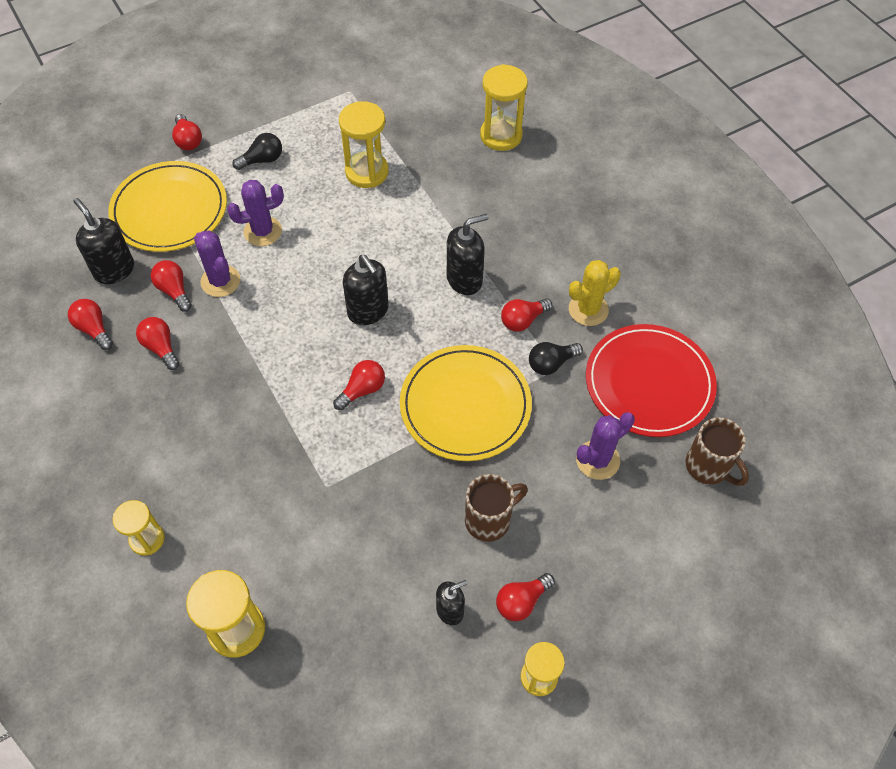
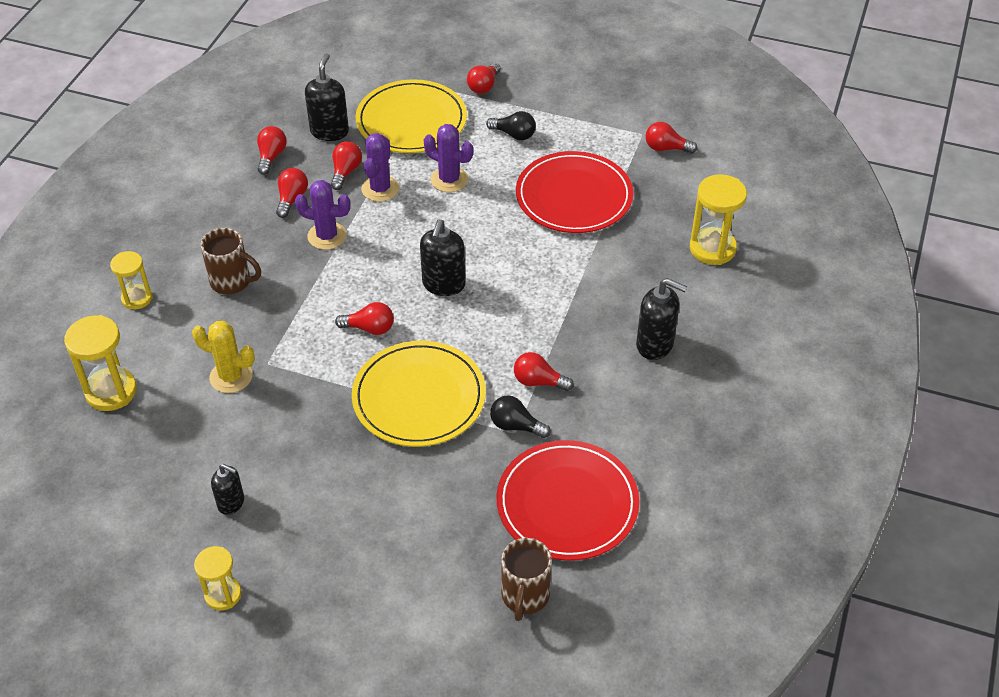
camera: 50 degrees right, 10 degrees down
(367, 172) = (574, 196): yellow hourglass -> red plate
(464, 279) = (537, 320): black soap dispenser -> black soap dispenser (655, 344)
(489, 520) = (330, 478): brown mug -> brown mug (232, 282)
(521, 601) = (278, 543): red light bulb -> red light bulb (666, 148)
(588, 310) = (597, 417): yellow cactus -> yellow cactus (231, 377)
(597, 460) = (454, 514): purple cactus -> purple cactus (327, 236)

